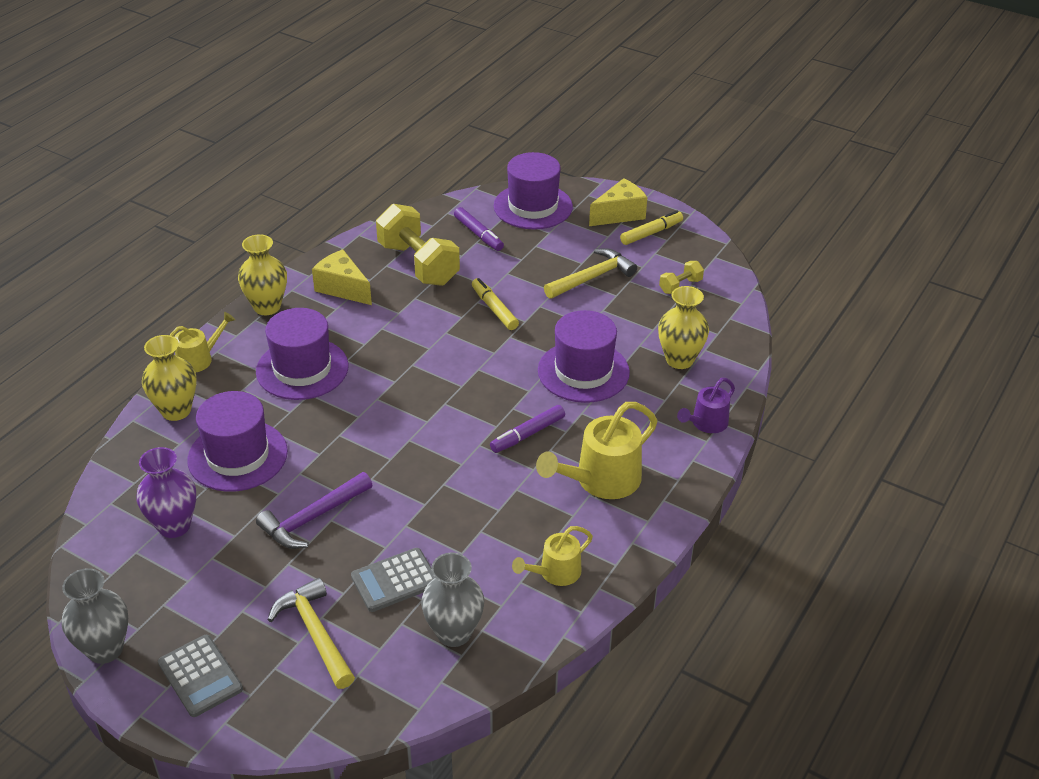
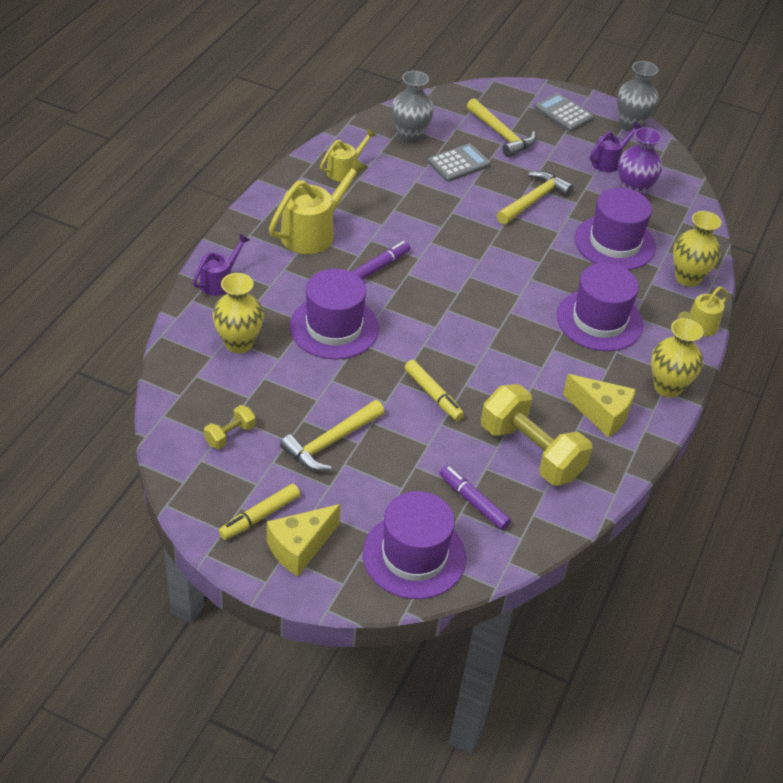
camera: 170 degrees right, 5 degrees up
(177, 580) = (609, 161): none -> purple watering can
(313, 518) = (533, 200): purple hammer -> yellow hammer

